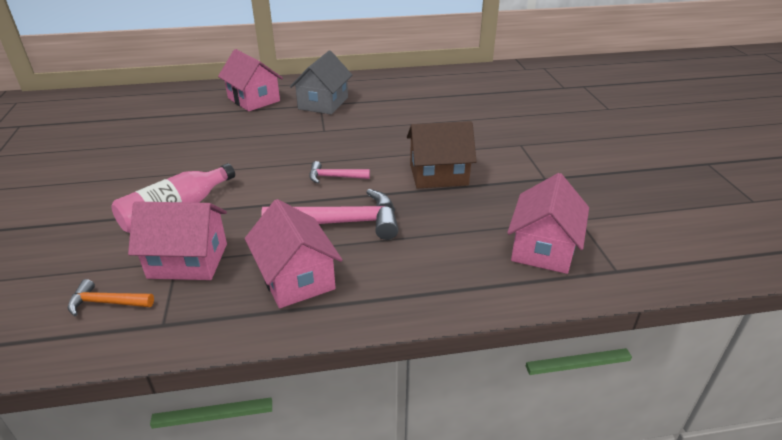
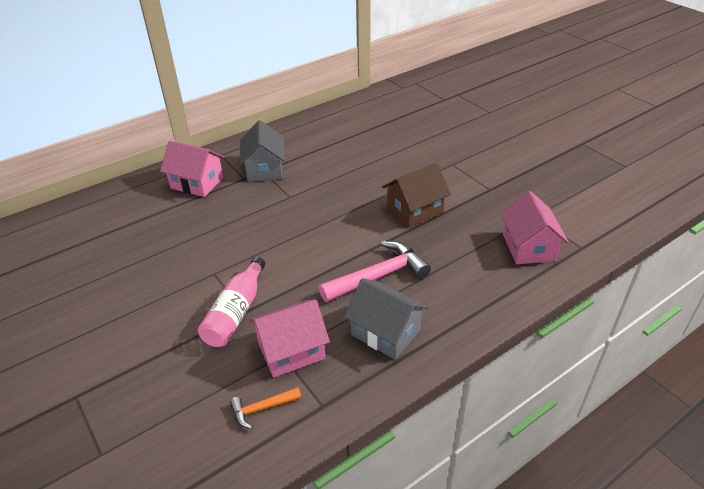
camera: 25 degrees left, 5 degrees up
(296, 278) = (385, 332): pink house -> grey house
(334, 177) = (338, 238): pink hammer -> none

